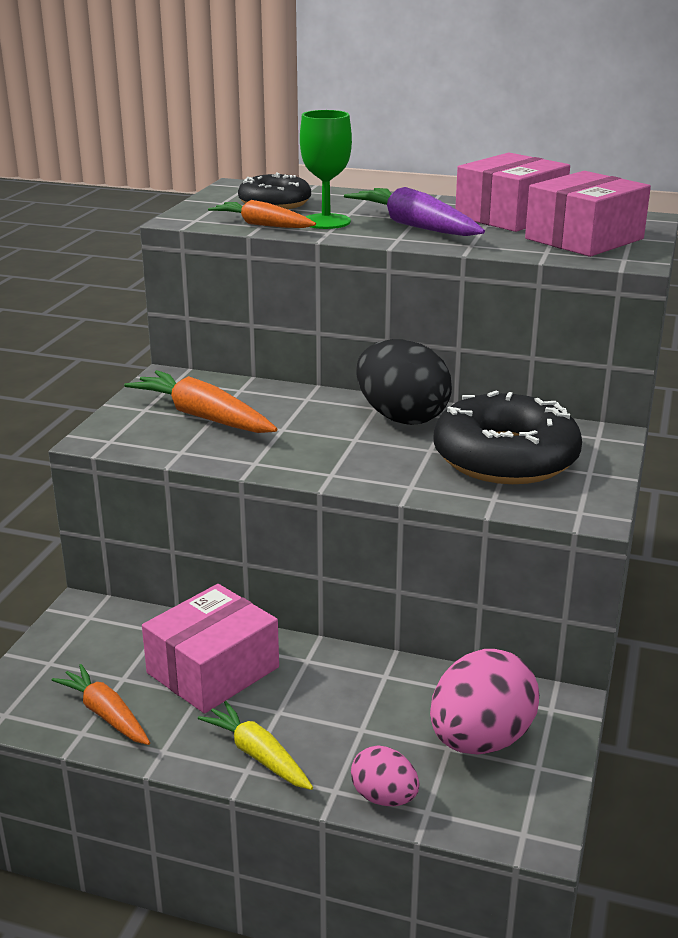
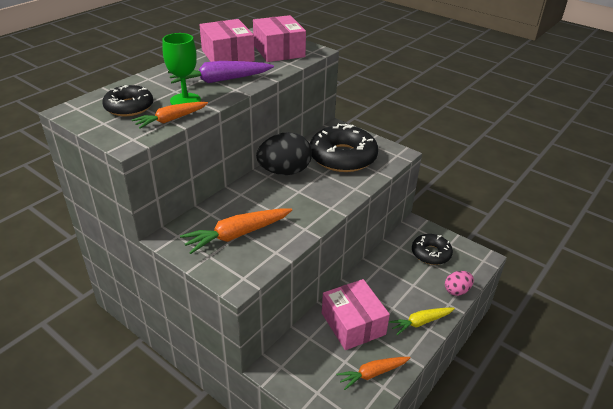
camera: 70 degrees left, 10 degrees up
(480, 740) = (431, 253): pink egg -> black donut

